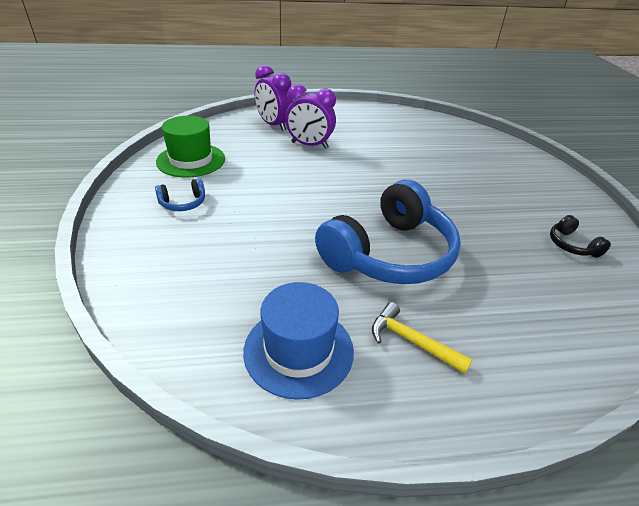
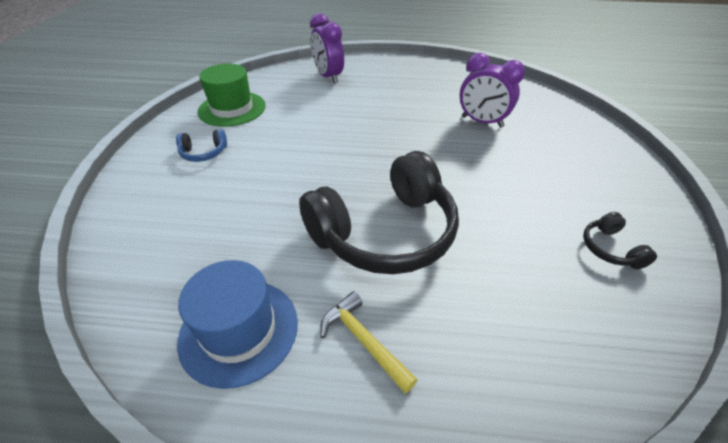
camera: 15 degrees right, 5 degrees up
(309, 145) = (355, 101): purple clock -> purple clock (482, 122)
(389, 254) = (384, 232): blue headphones -> black headphones

